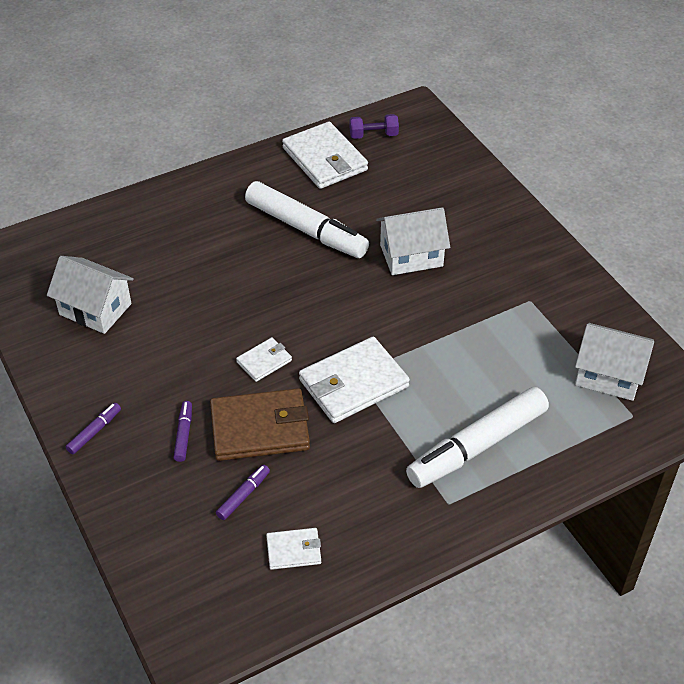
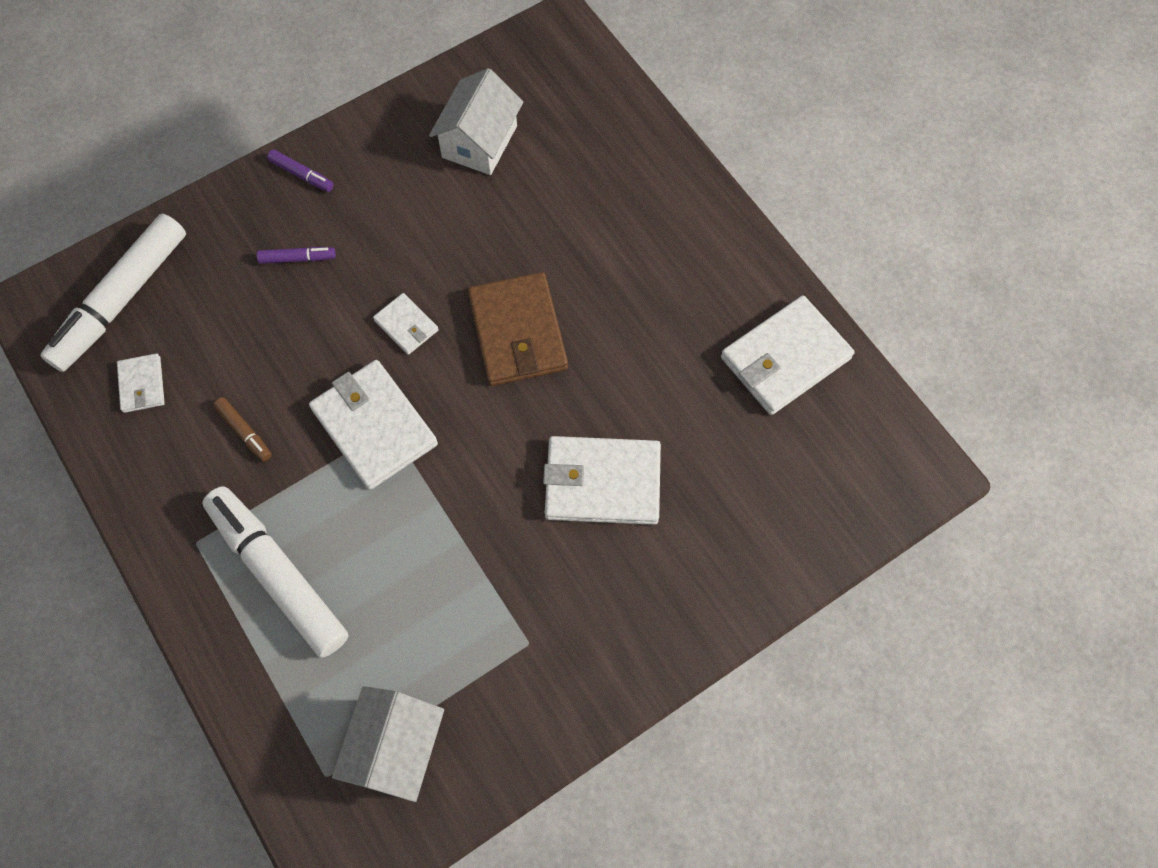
camera: 85 degrees right, 20 degrees up
(243, 496) = (214, 327): purple marker -> none
(260, 428) = (306, 333): brown wallet -> brown wallet (518, 332)
(305, 229) = (639, 347): white marker -> white marker (122, 299)
(349, 471) = (244, 431): none -> brown marker
(373, 135) = (850, 418): purple dumbbell -> none
(411, 256) = (602, 483): white house -> white wallet

